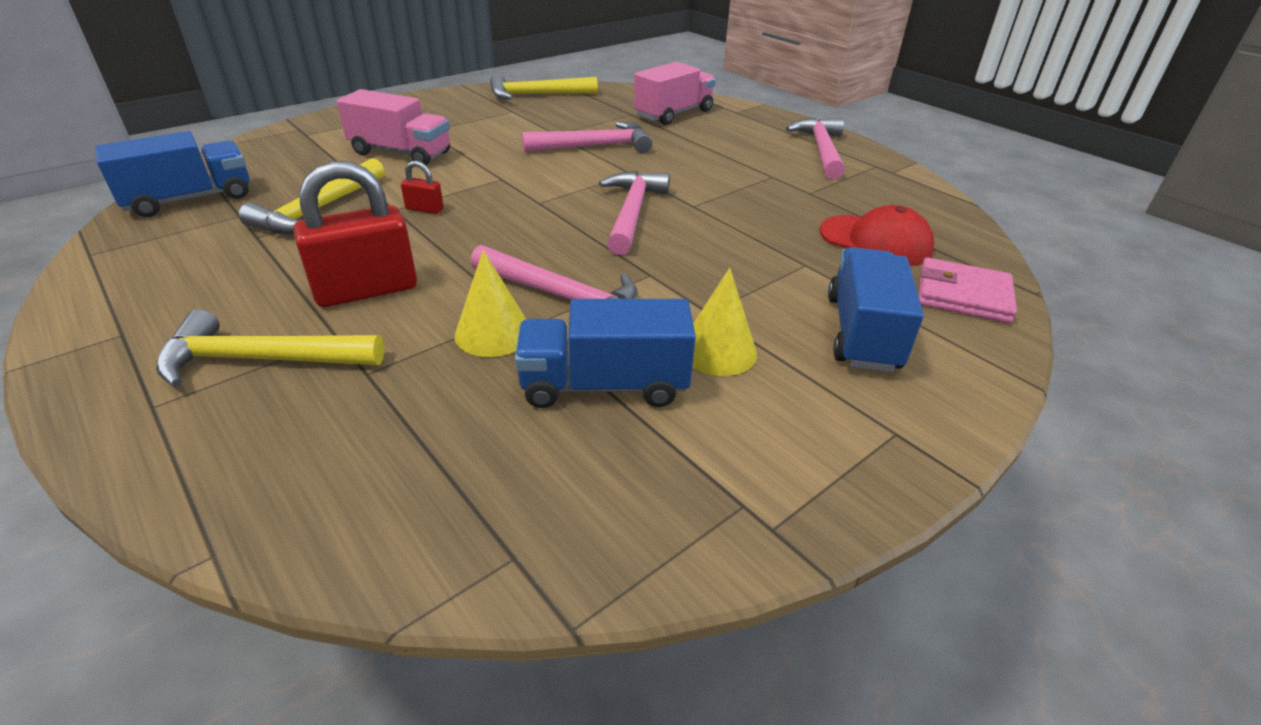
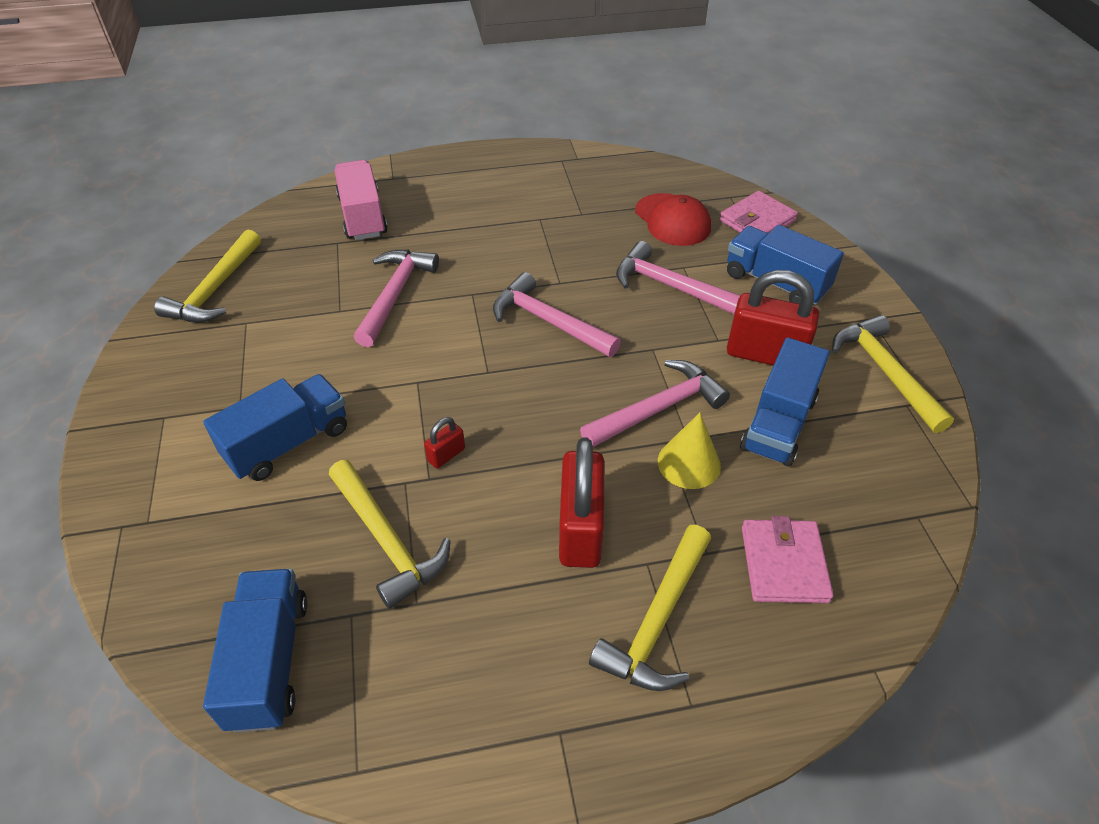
camera: 60 degrees left, 10 degrees up
(370, 435) = (784, 564): none -> pink wallet
(401, 153) = (288, 443): pink truck -> blue truck
(718, 350) = (765, 354): yellow cone -> red padlock
(791, 468) = (885, 372): none -> yellow hammer
(821, 150) = (514, 172): pink hammer -> pink hammer (670, 286)
(875, 241) = (672, 220): red cap -> red cap turned 90 degrees clockwise

